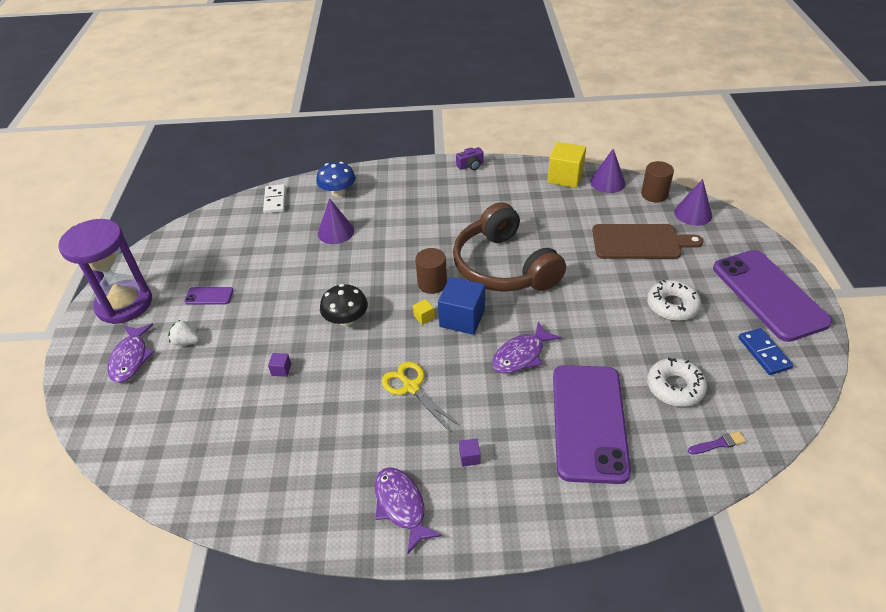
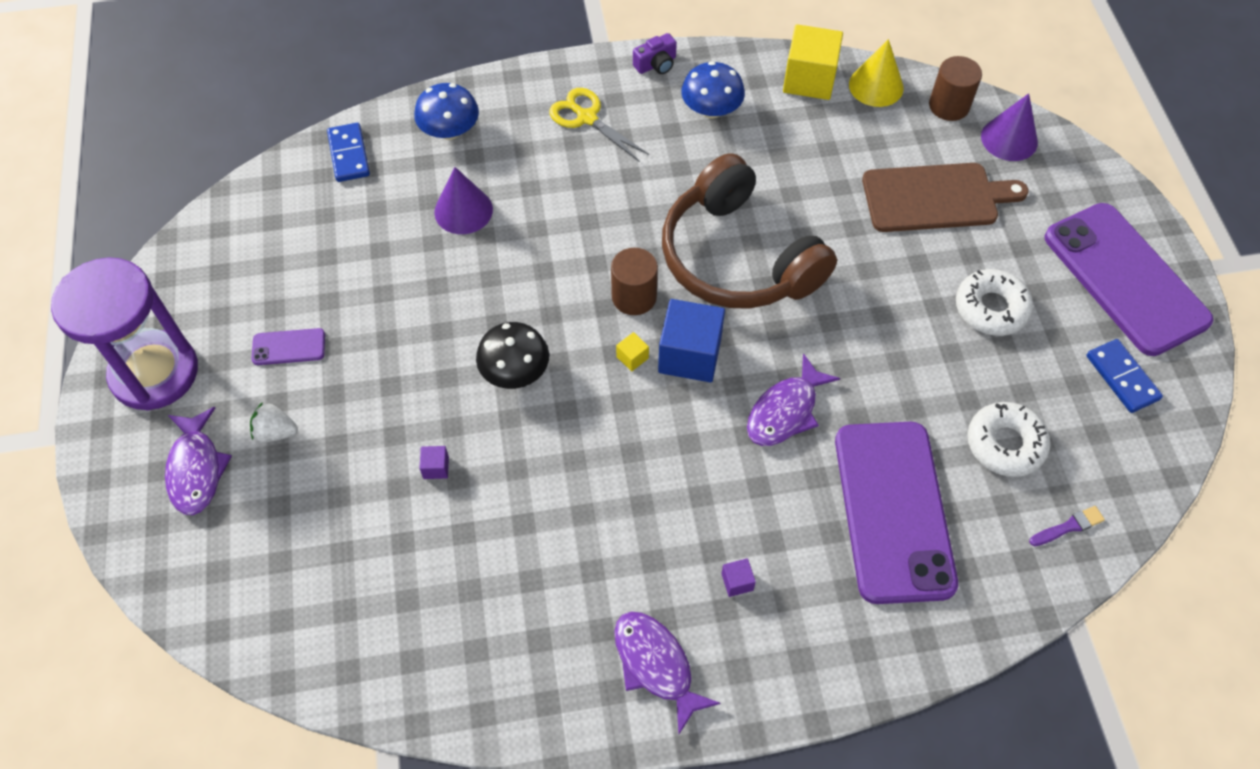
camera: 10 degrees left, 15 degrees up
(275, 200) = (349, 154): white domino -> blue domino
(411, 387) = (635, 479): yellow scissors -> yellow scissors (586, 118)
(500, 189) = (711, 110): none -> blue mushroom
(607, 182) = (876, 86): purple cone -> yellow cone

